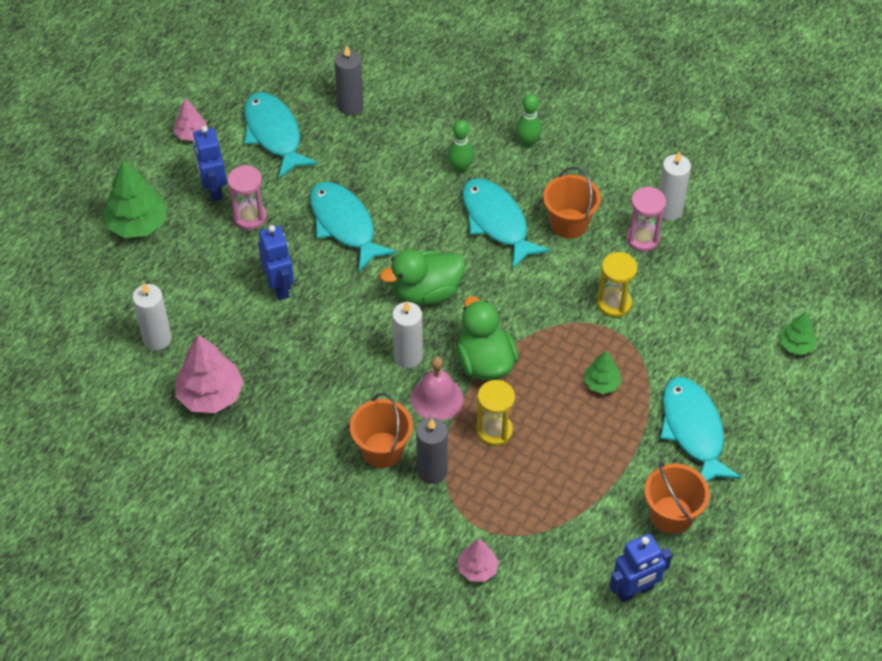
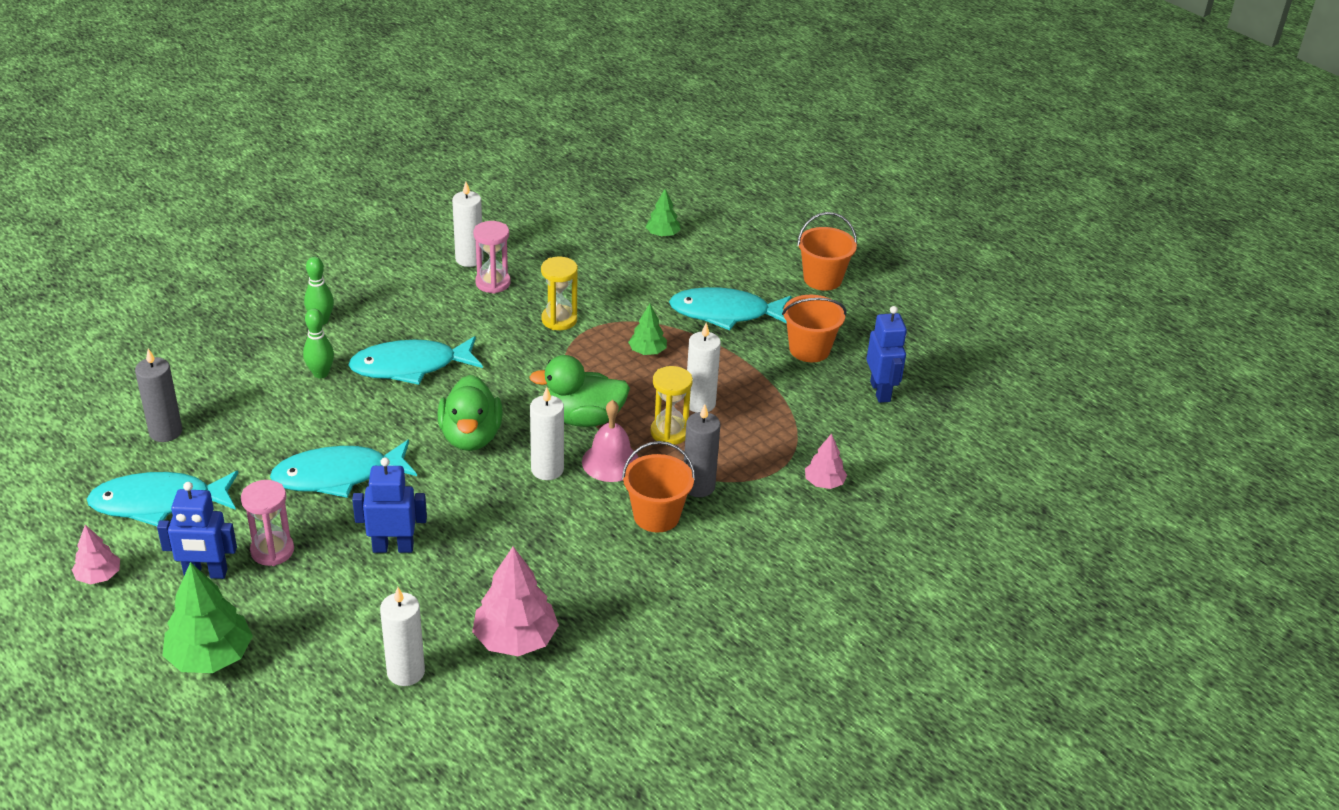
camera: 75 degrees left, 15 degrees down
(545, 444) = (700, 403): none -> white candle
(569, 223) = (444, 321): orange bucket -> orange bucket (822, 279)

